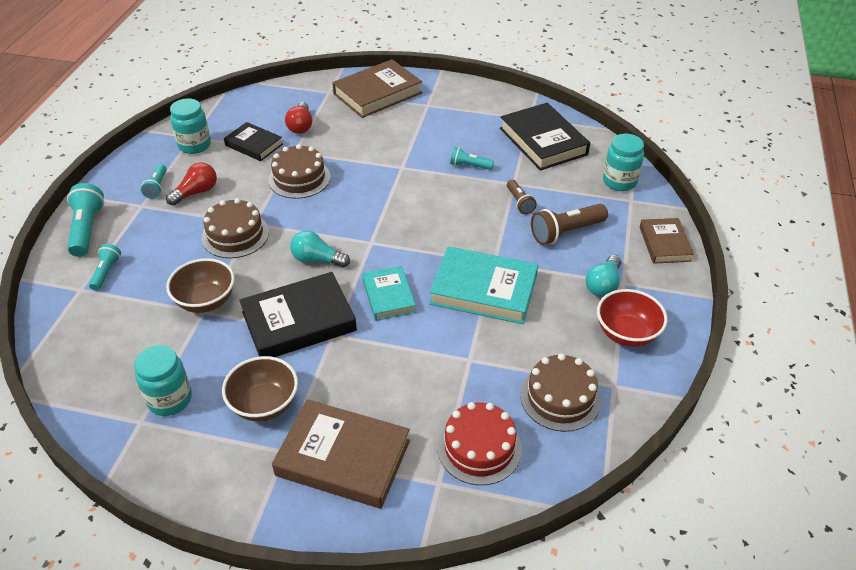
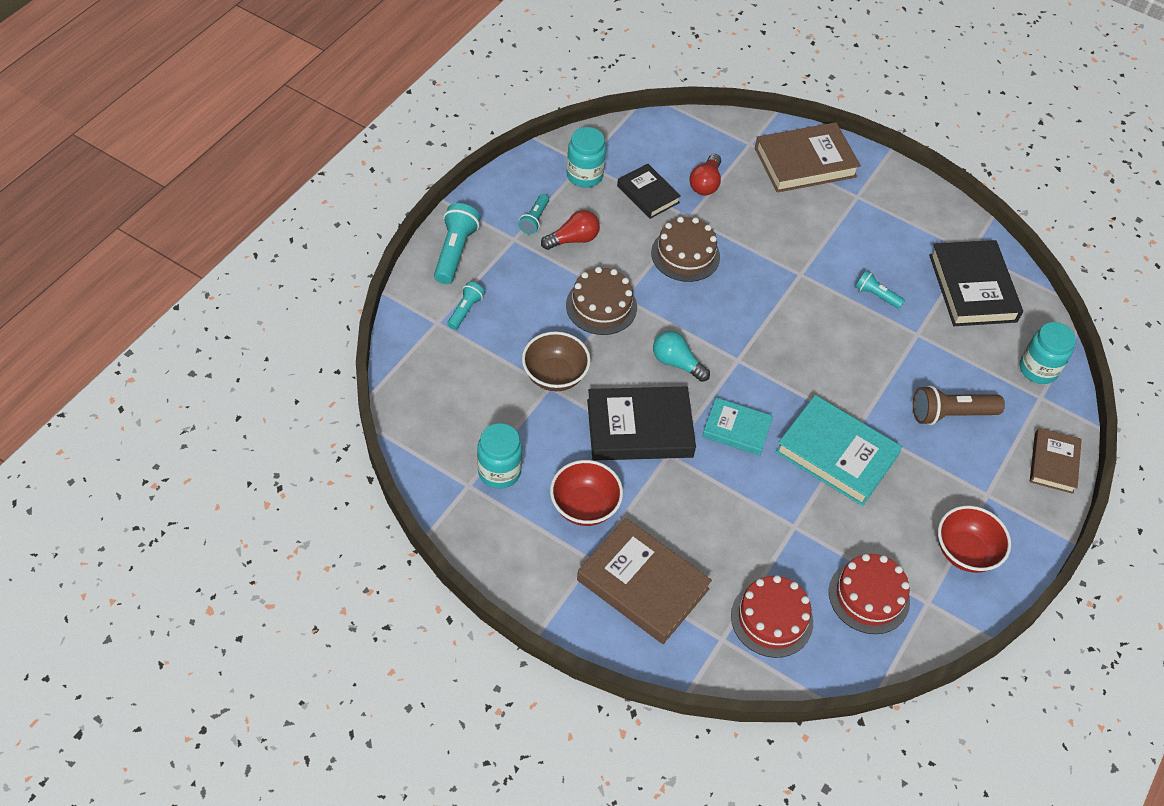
camera: 15 degrees right, 10 degrees up
(264, 404) = (584, 506): brown bowl -> red bowl
(388, 296) = (736, 429): turquoise book -> turquoise book turned 75 degrees counterclockwise
(519, 202) = (914, 360): brown flashlight -> none
(560, 397) = (869, 596): brown cake -> red cake
(603, 285) = (964, 489): turquoise light bulb -> none

